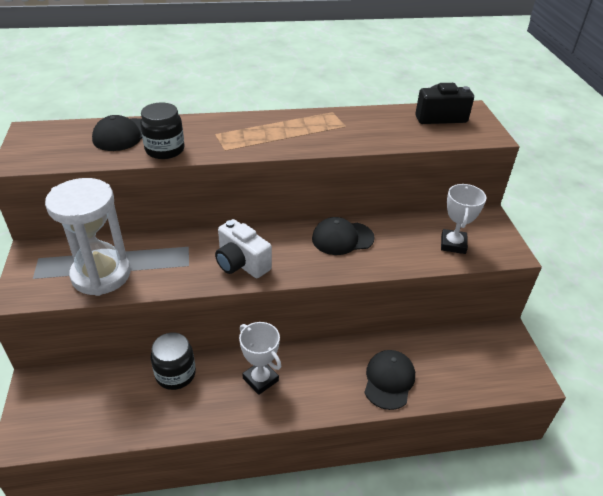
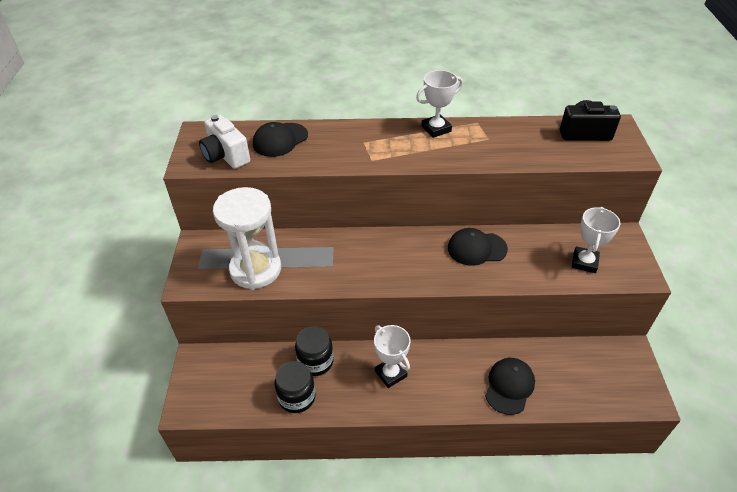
camera: 10 degrees right, 5 degrees up
(165, 150) = (317, 157): black jar -> black jar (297, 397)
(241, 263) = (380, 268): white camera -> white camera (226, 156)
(291, 119) = (436, 129): none -> white trophy

